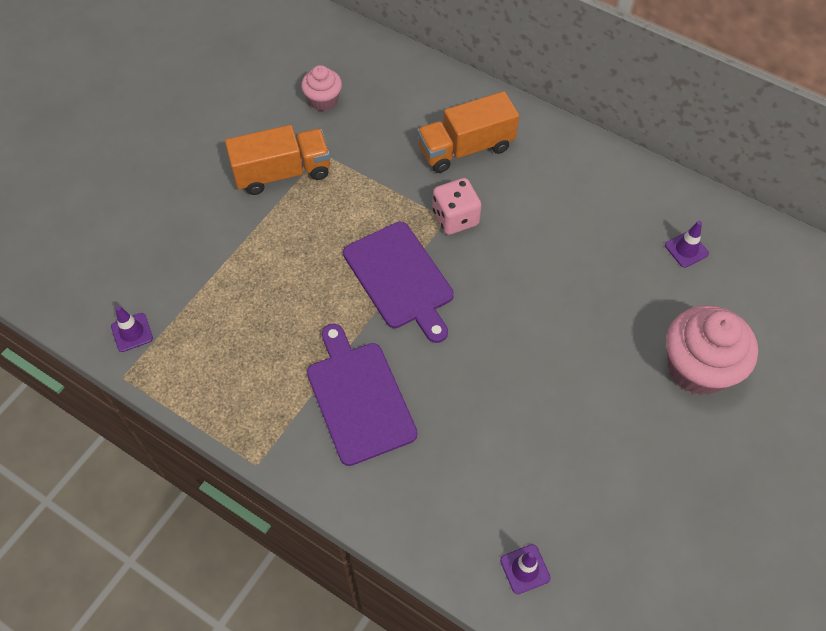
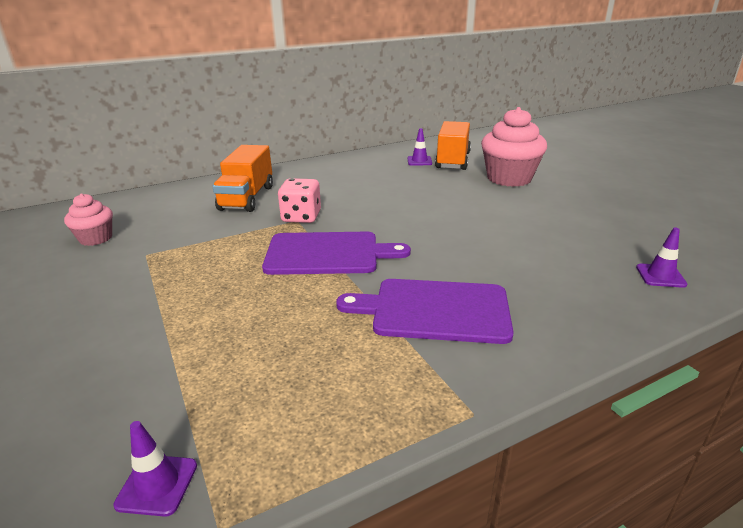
camera: 60 degrees left, 30 degrees down
(282, 173) = (128, 281): orange truck -> orange truck (452, 161)

